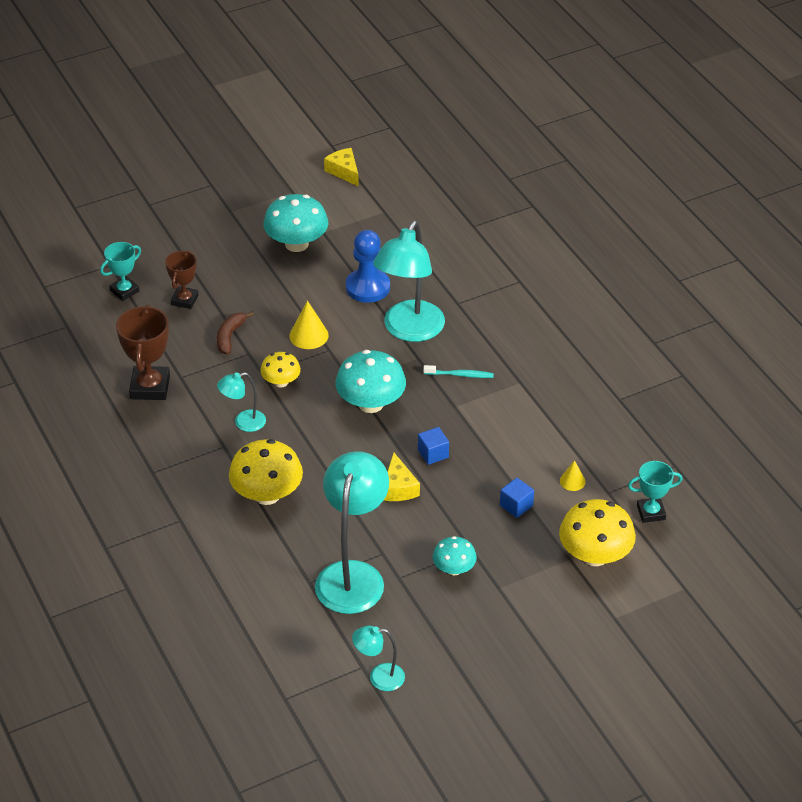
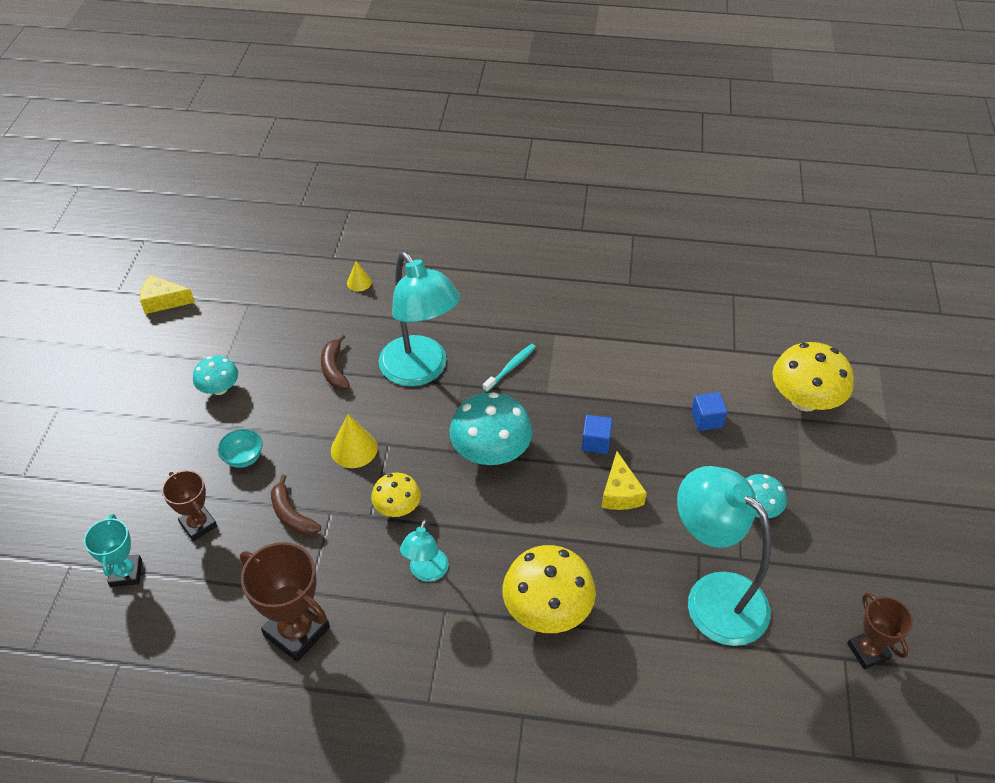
camera: 55 degrees left, 5 degrees up
(252, 289) = (243, 458): none -> turquoise bowl
(296, 244) = (219, 388): turquoise mushroom -> turquoise mushroom, size x0.58
(368, 287) = (334, 369): blue pawn -> brown banana
(379, 677) = (867, 651): turquoise lamp -> brown trophy
(398, 487) = (620, 492): yellow cheese -> yellow cheese turned 60 degrees clockwise
(572, 481) = (704, 366): yellow cone -> yellow cone (359, 282)
(651, 512) = (777, 337): turquoise trophy -> none

